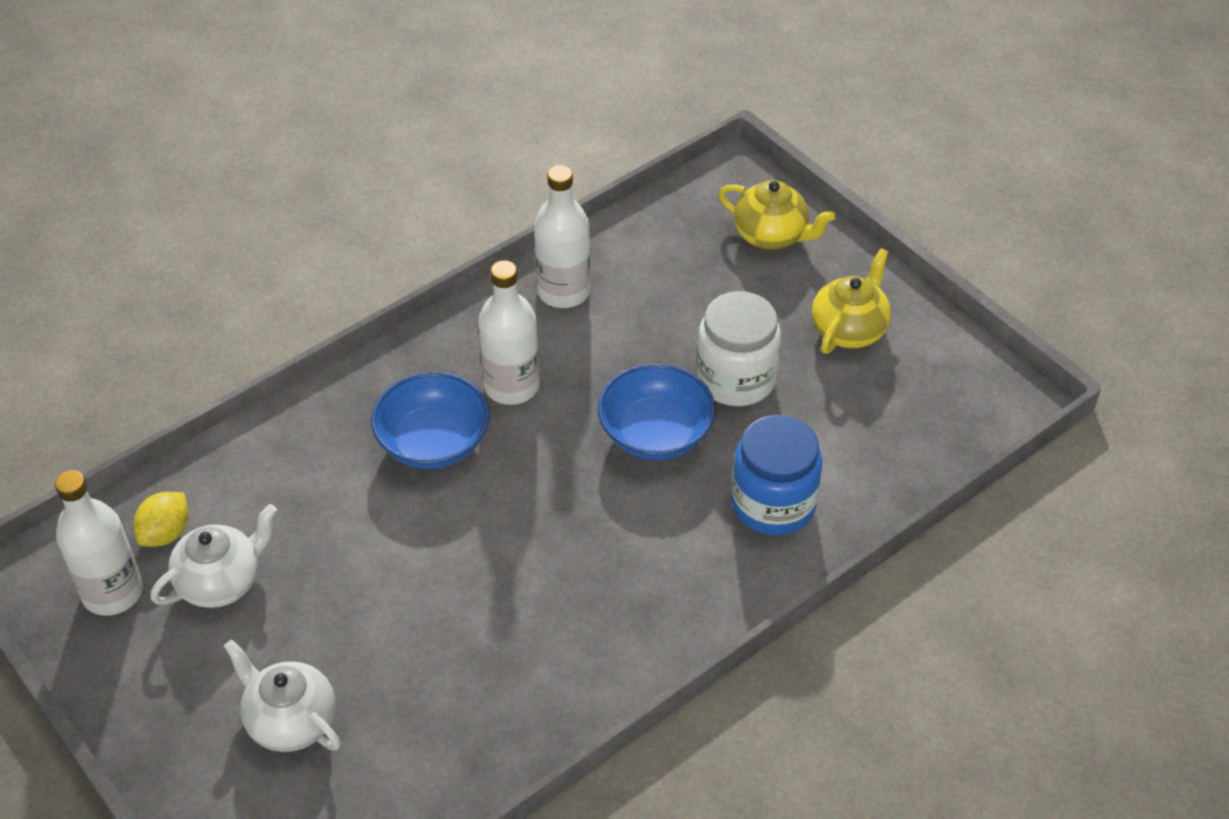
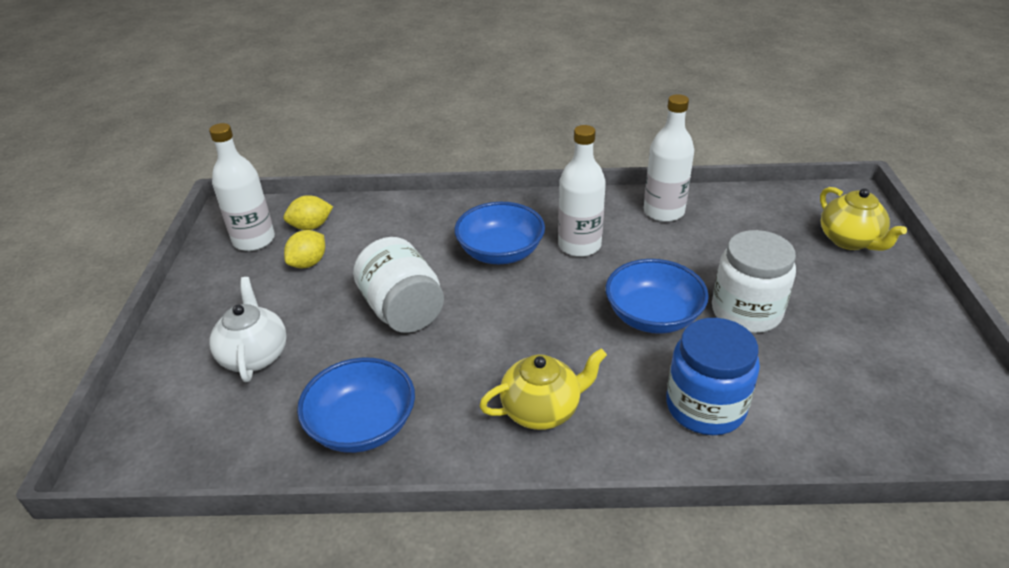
camera: 40 degrees right, 10 degrees down
(221, 582) = (308, 263): white teapot -> yellow lemon
(397, 574) = (403, 310): none -> white jar
(486, 716) = (362, 425): none -> blue bowl
(849, 329) = (871, 322): yellow teapot -> yellow teapot (542, 410)

